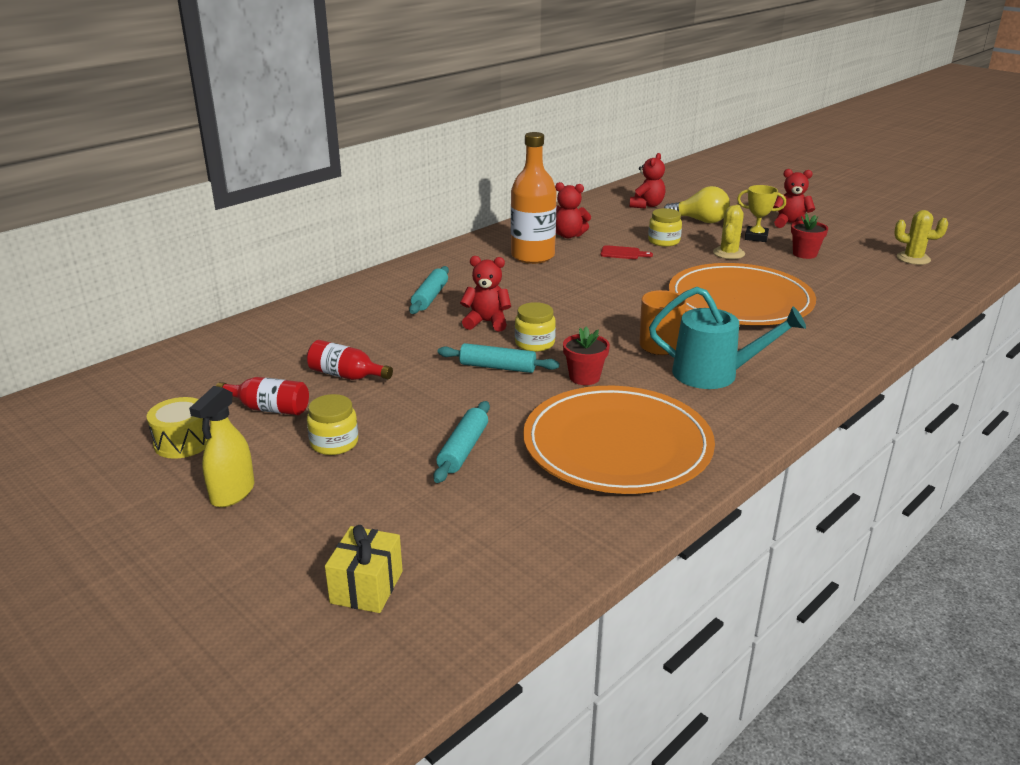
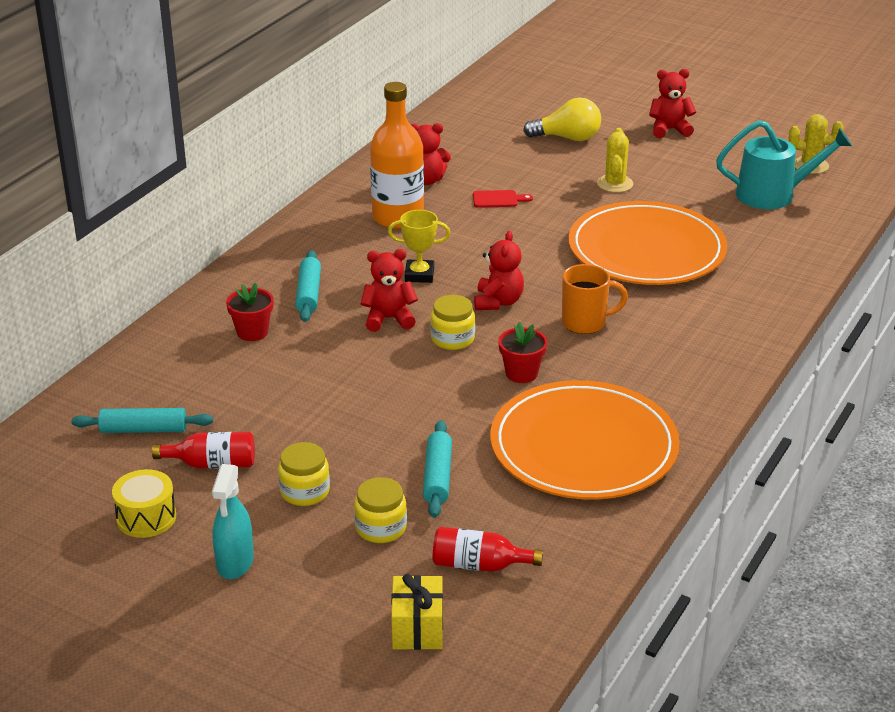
camera: 15 degrees left, 5 degrees up
(232, 493) = (235, 563): yellow spray bottle -> turquoise spray bottle
(346, 375) = (272, 411): red bottle -> red bottle (479, 565)
(497, 367) = (427, 375): turquoise rolling pin -> turquoise rolling pin (143, 429)
(646, 205) = (498, 121): red teddy bear -> red teddy bear (498, 302)
(664, 241) = (537, 175): yellow jar -> yellow jar (381, 528)
(715, 374) = (649, 349): turquoise watering can -> turquoise watering can (774, 195)
(756, 237) = (637, 155): yellow trophy -> yellow trophy (419, 275)
(804, 254) = (696, 174): red flower pot -> red flower pot (252, 332)

